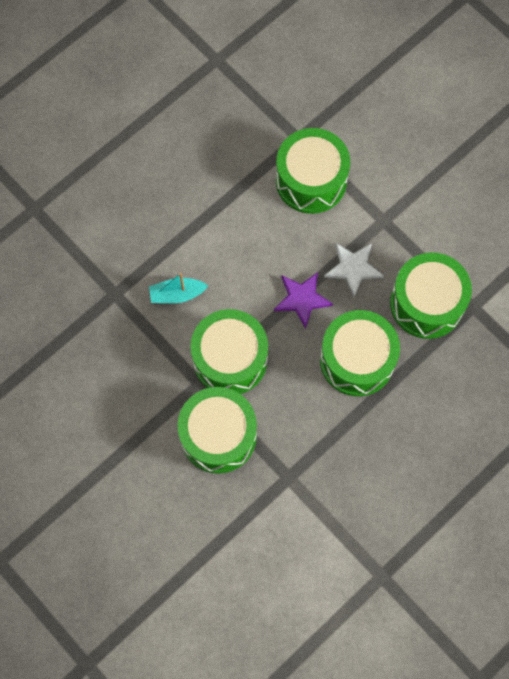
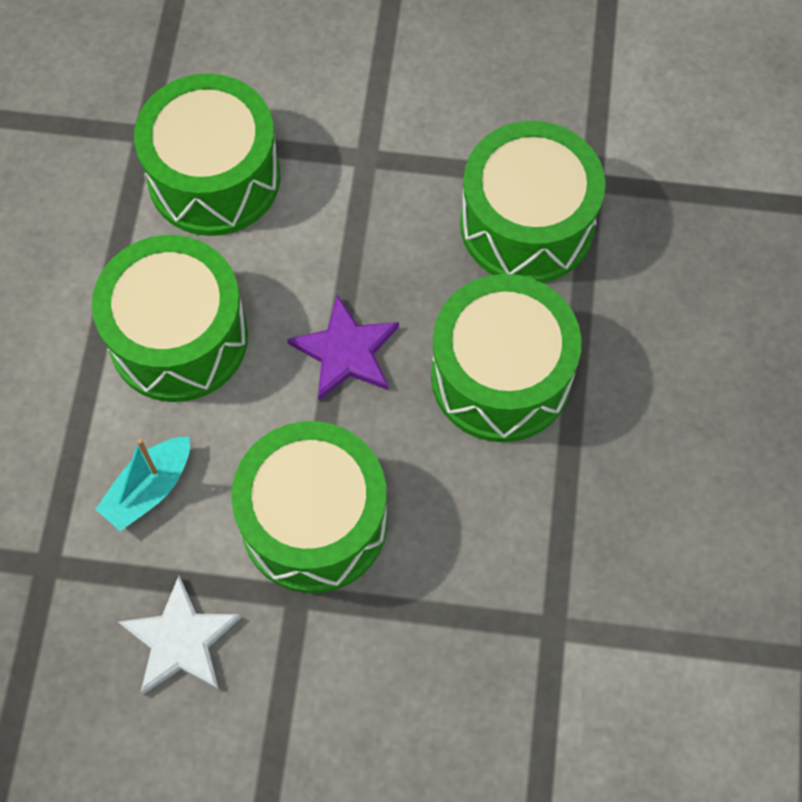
camera: 40 degrees left, 5 degrees down
(218, 435) = (395, 651): green drum -> green drum (178, 337)
(353, 268) = (382, 253): white star -> white star (181, 640)

